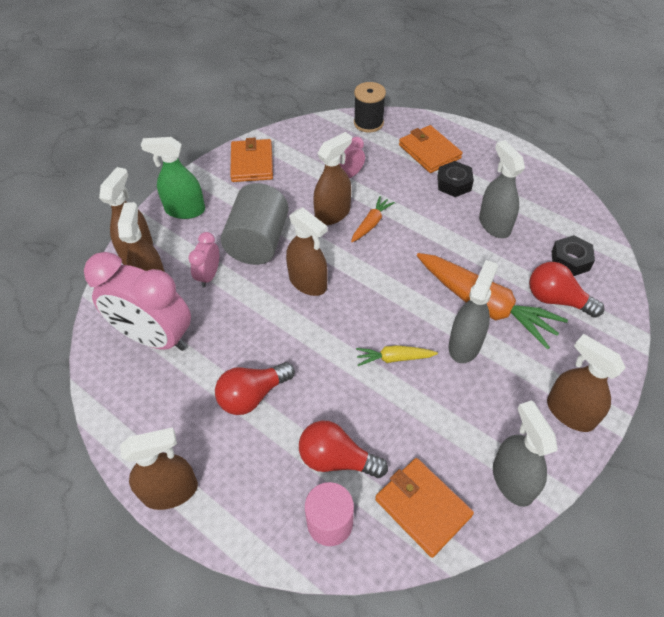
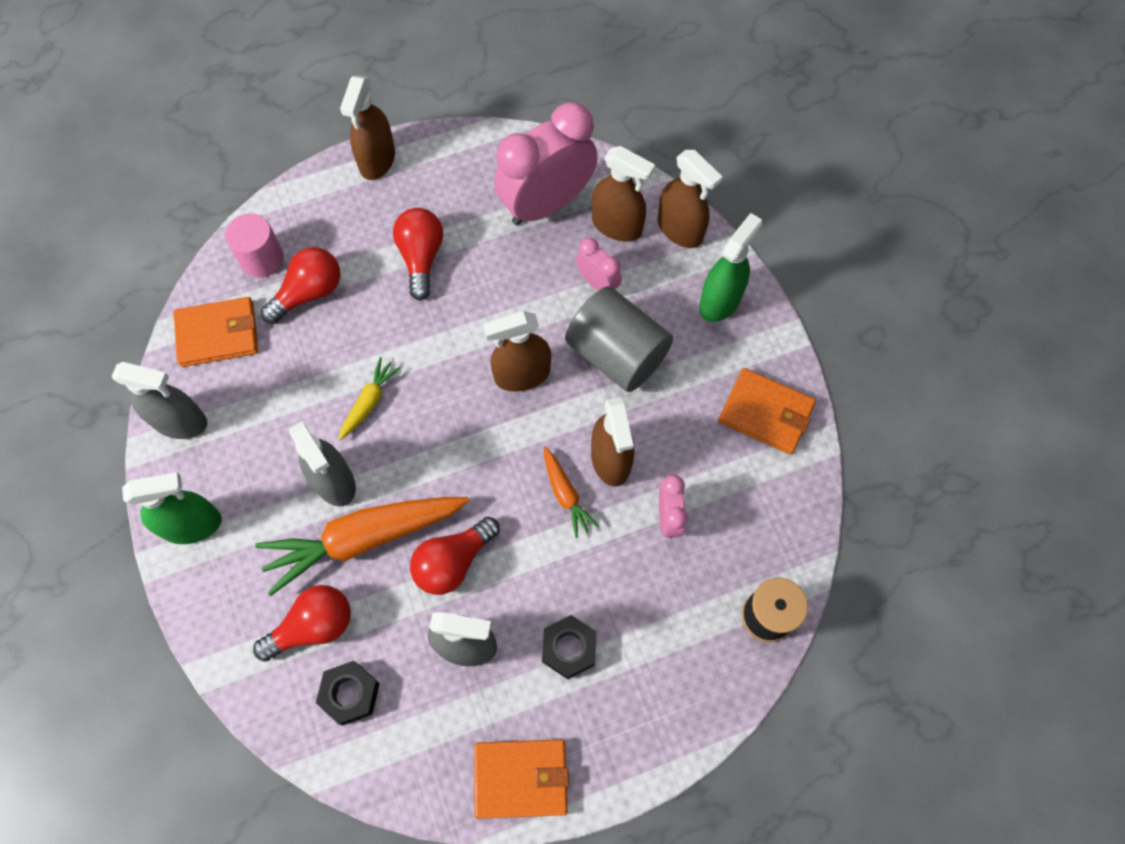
camera: 120 degrees right, 15 degrees up
(429, 151) = (653, 661): orange wallet -> orange wallet (521, 778)
(456, 254) = (453, 562): none -> red light bulb
(570, 412) = (192, 525): brown spray bottle -> green spray bottle

